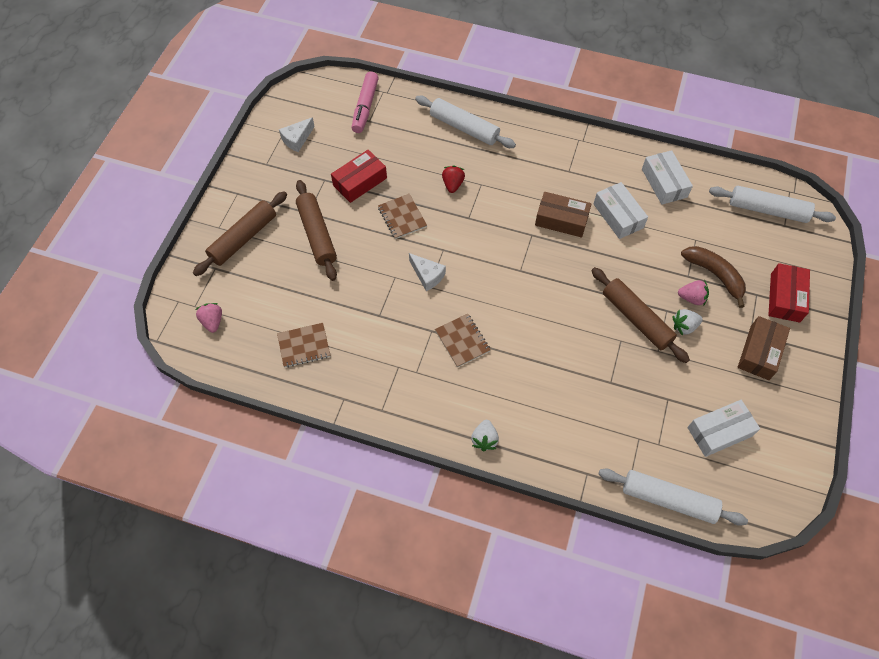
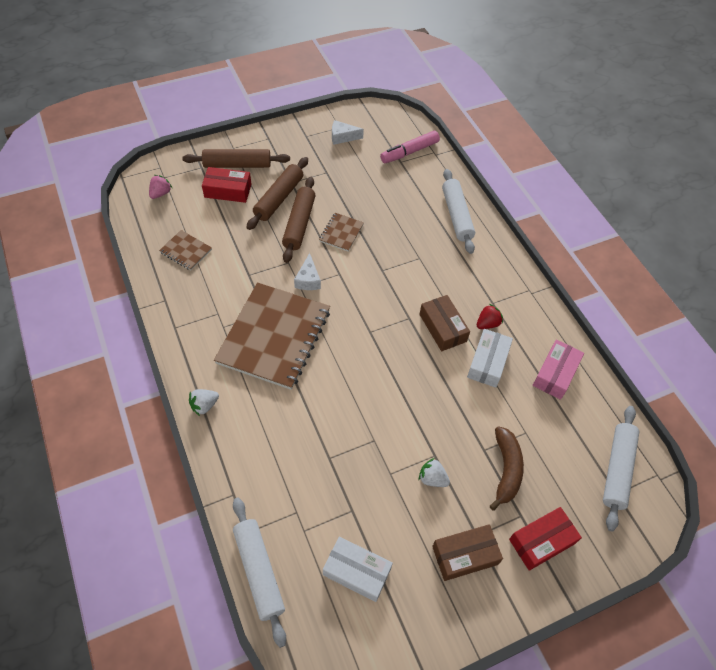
camera: 45 degrees right, 5 degrees down
(360, 182) = (345, 191): red box -> red box (228, 190)
(453, 184) = (400, 242): red strawberry -> red strawberry (487, 324)
(462, 341) = (274, 337): brown notebook -> brown notebook, size x2.30
(636, 319) = (405, 438): brown rolling pin -> brown rolling pin (299, 224)
(664, 183) = (555, 374): white box -> pink box
(691, 298) = (465, 466): pink strawberry -> none
(767, 210) = (617, 469): white rolling pin -> white rolling pin turned 45 degrees clockwise

